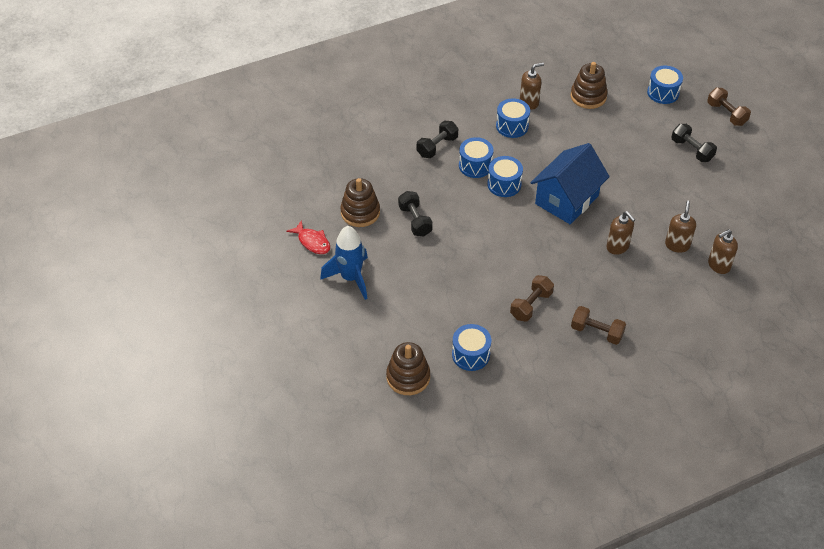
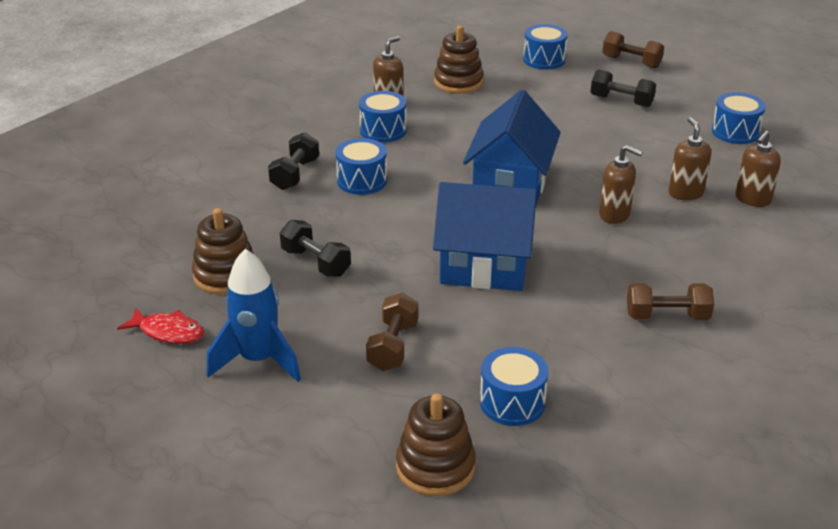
camera: 25 degrees left, 15 degrees down
(504, 184) = (415, 190): blue drum -> blue drum (735, 132)
(511, 258) = (484, 266): none -> blue house
(531, 305) = (553, 312): brown dumbbell -> brown dumbbell (393, 346)

